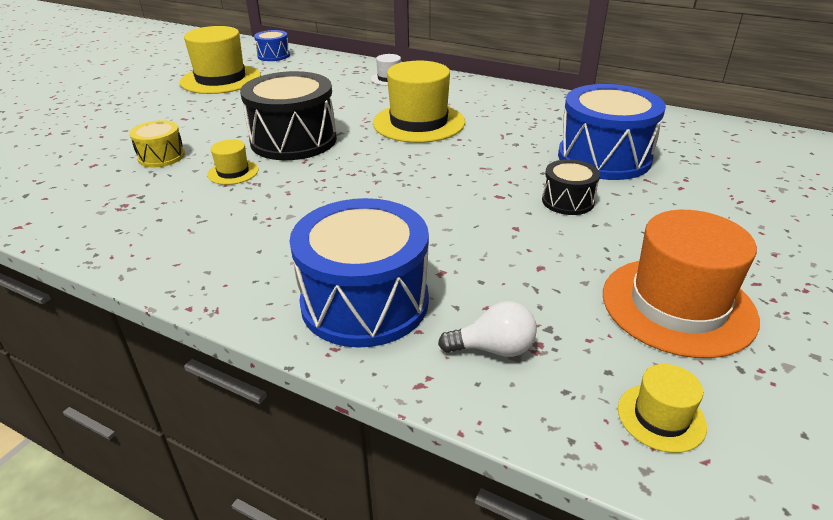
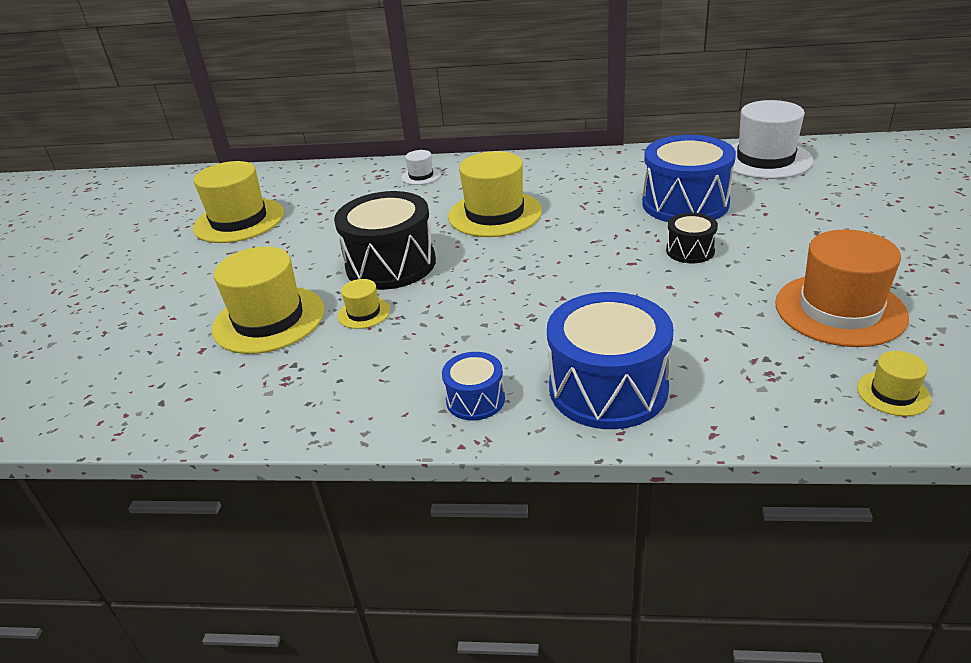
camera: 20 degrees left, 0 degrees up
(161, 156) = (269, 319): yellow drum -> yellow hat
(273, 56) = (270, 180): blue drum -> blue drum (475, 400)
(493, 349) = (741, 388): white light bulb -> none
(727, 138) = (765, 159): none -> white hat

